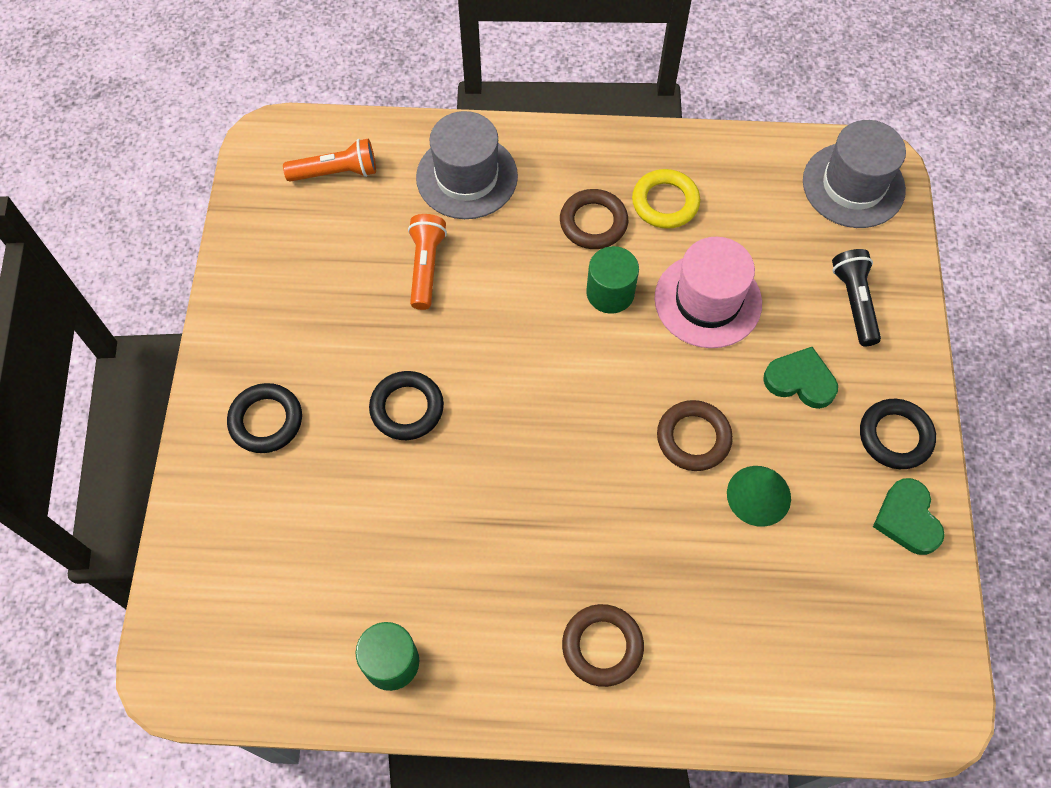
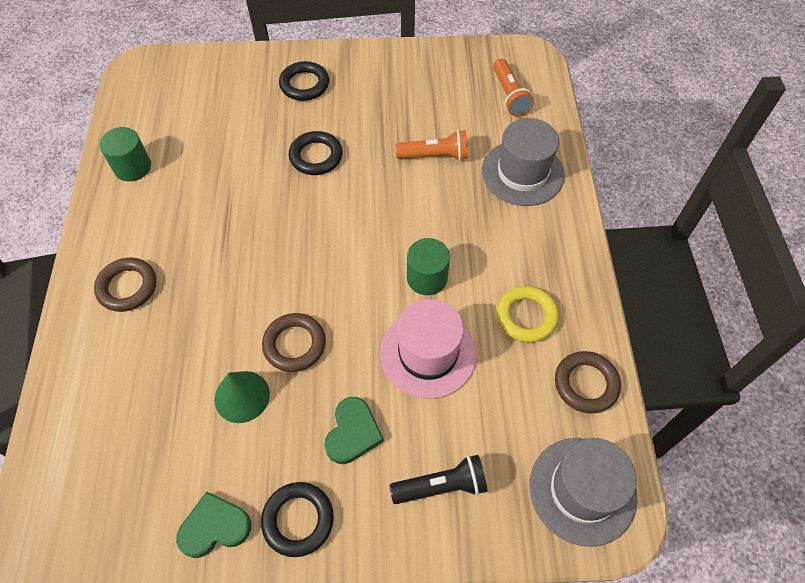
camera: 85 degrees right, 5 degrees down
(593, 222) = (494, 262): brown ring -> brown ring (586, 384)

